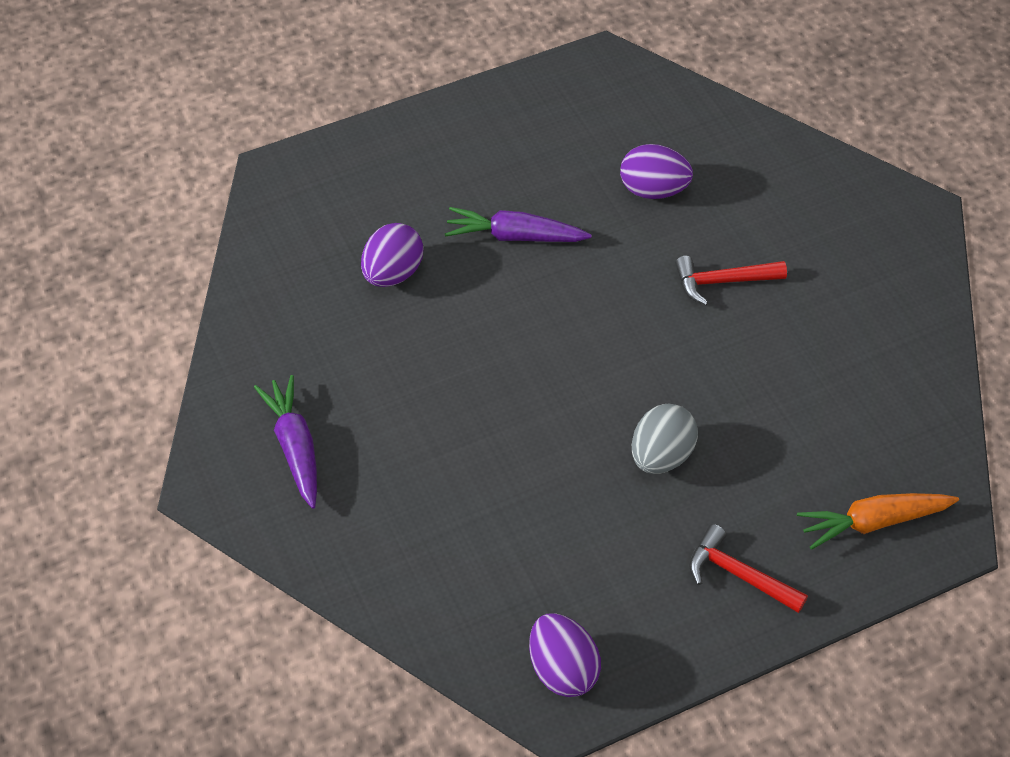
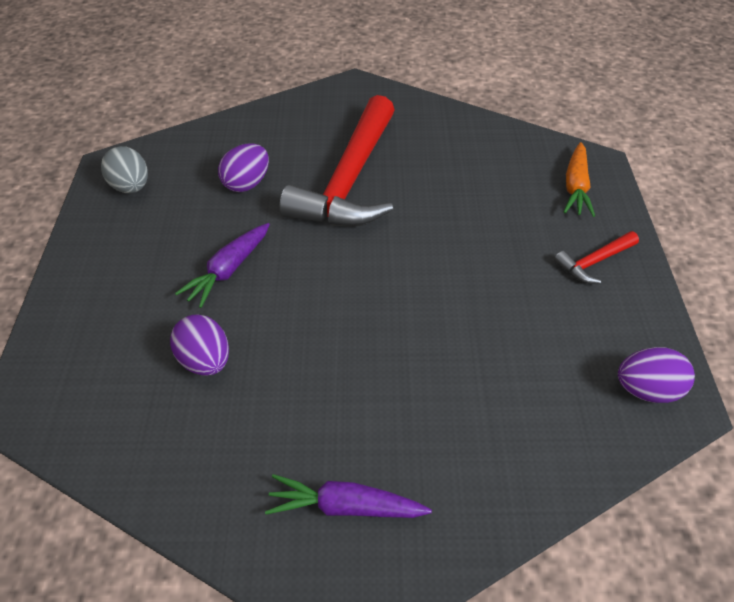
camera: 65 degrees left, 5 degrees down
(661, 456) = (478, 264): grey egg -> grey egg (130, 187)
(722, 282) = (349, 181): red hammer -> red hammer, size x2.33

